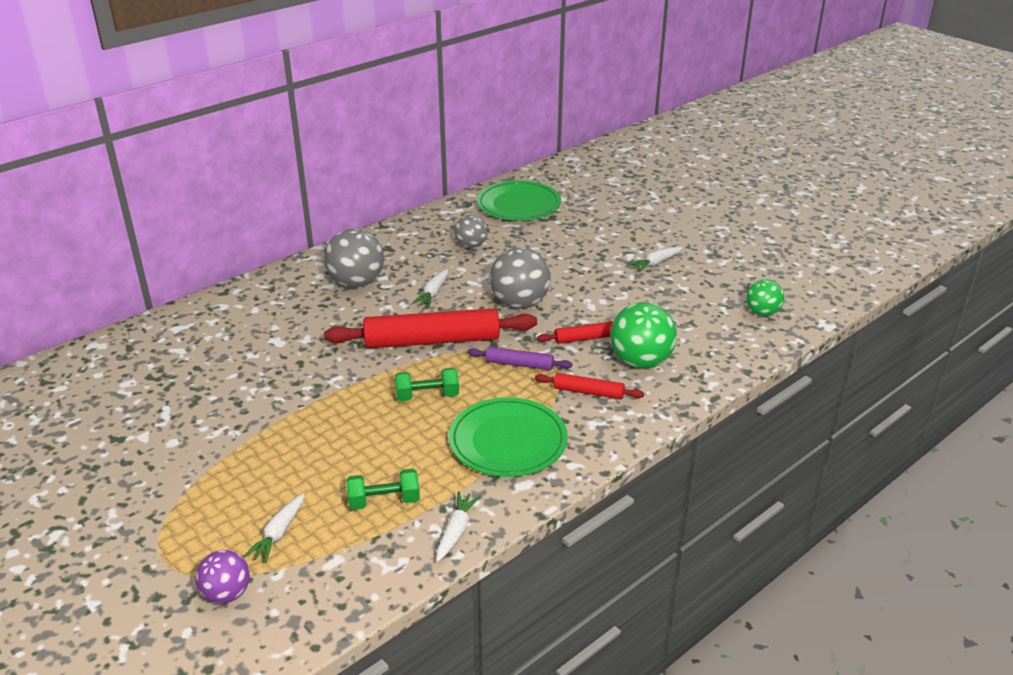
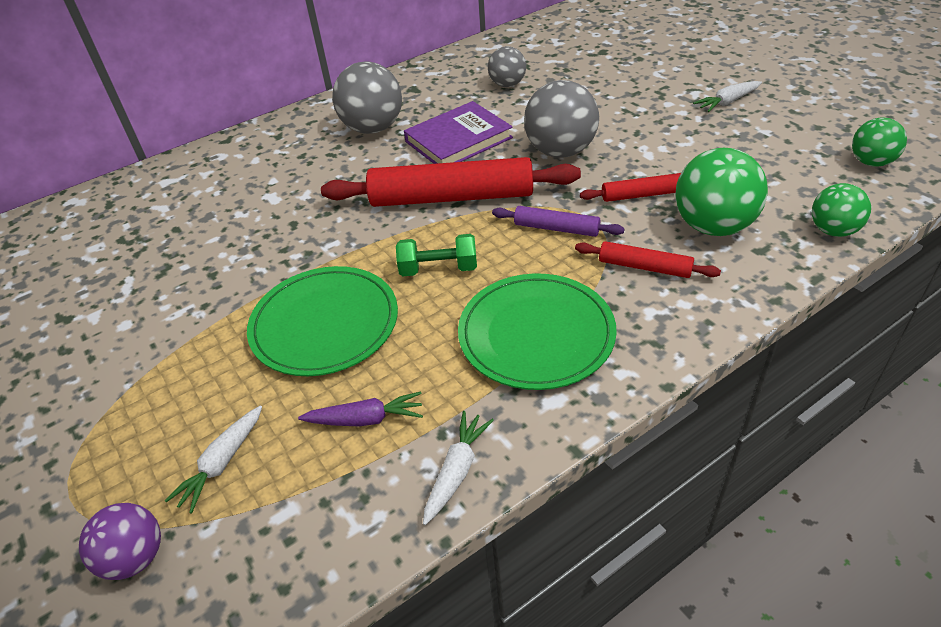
camera: 10 degrees right, 10 degrees up
(384, 501) = (365, 419): green dumbbell -> purple carrot
(433, 293) = (458, 140): white carrot -> purple book
(518, 204) = (564, 38): green plate -> green plate (325, 324)
(729, 364) = (833, 230): none -> green ball

